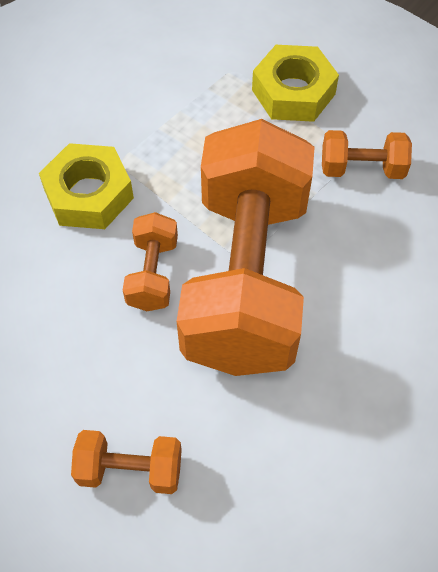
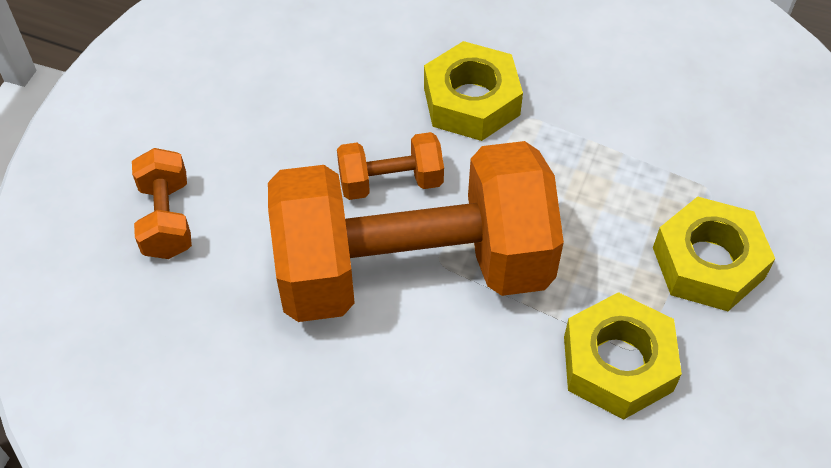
camera: 75 degrees right, 5 degrees down
(362, 168) = (617, 363): orange dumbbell -> yellow nut

